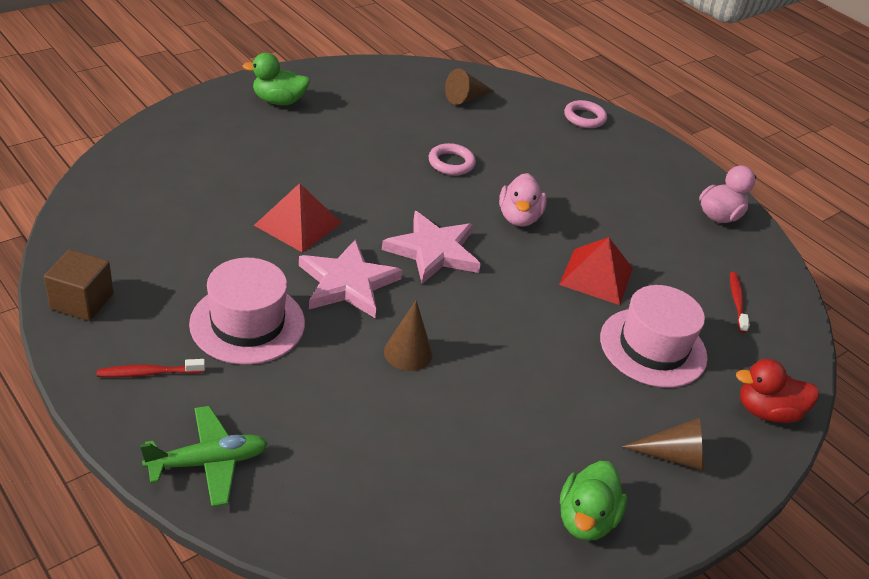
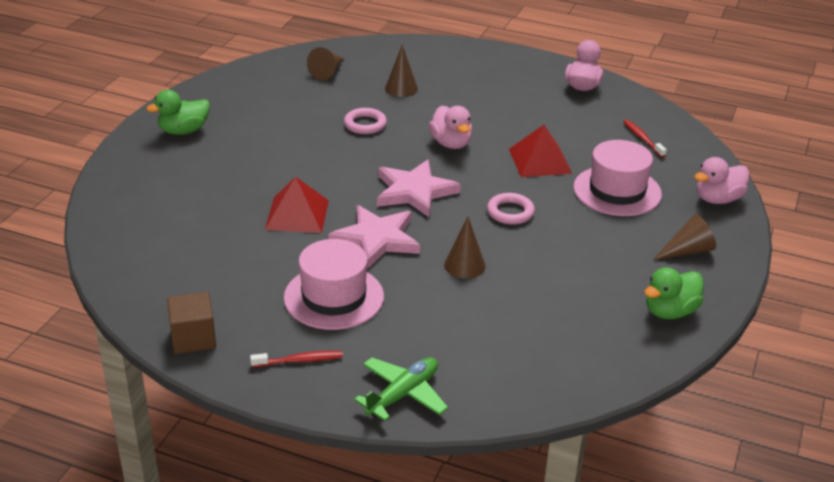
camera: 25 degrees left, 5 degrees down
(149, 373) = (299, 360): red toothbrush -> red toothbrush turned 150 degrees counterclockwise
(522, 142) = (401, 88): none -> brown cone
(584, 118) = (428, 53): pink ring -> pink ring (510, 212)
(585, 519) = (670, 311): green duck -> green duck turned 60 degrees clockwise
(766, 411) = (718, 199): red duck -> pink duck

